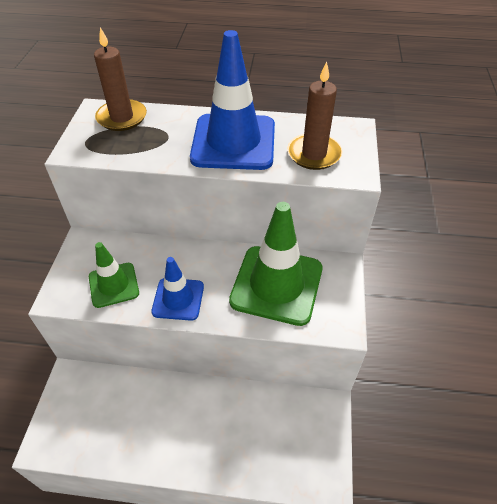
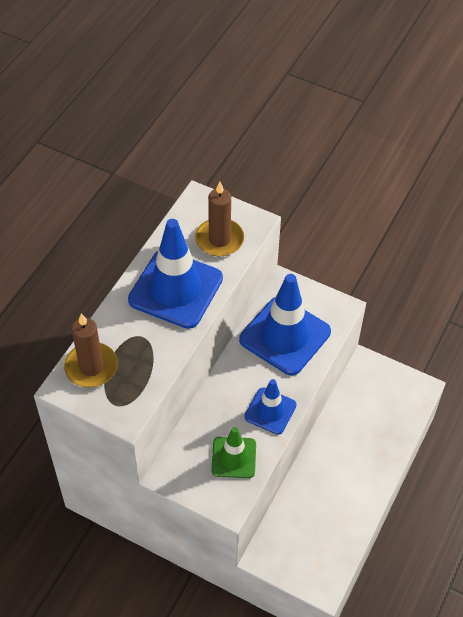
camera: 70 degrees left, 5 degrees up
(276, 285) = (285, 336): green traffic cone -> blue traffic cone

